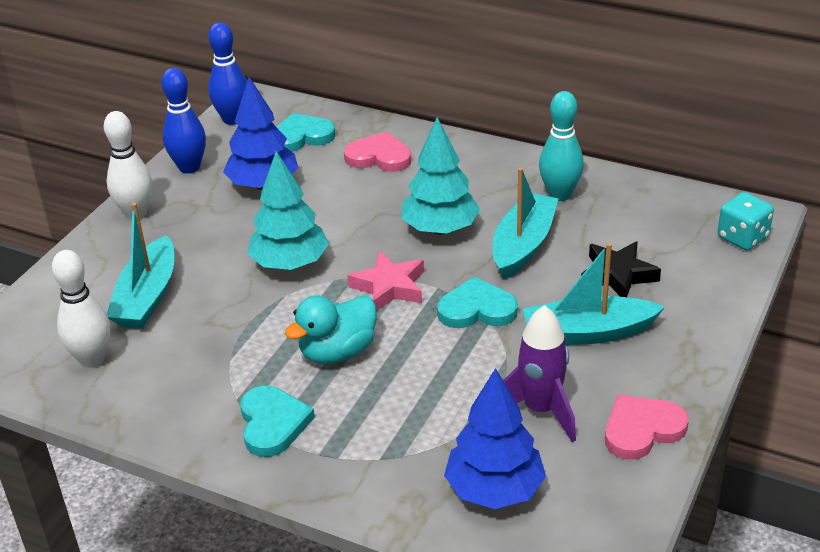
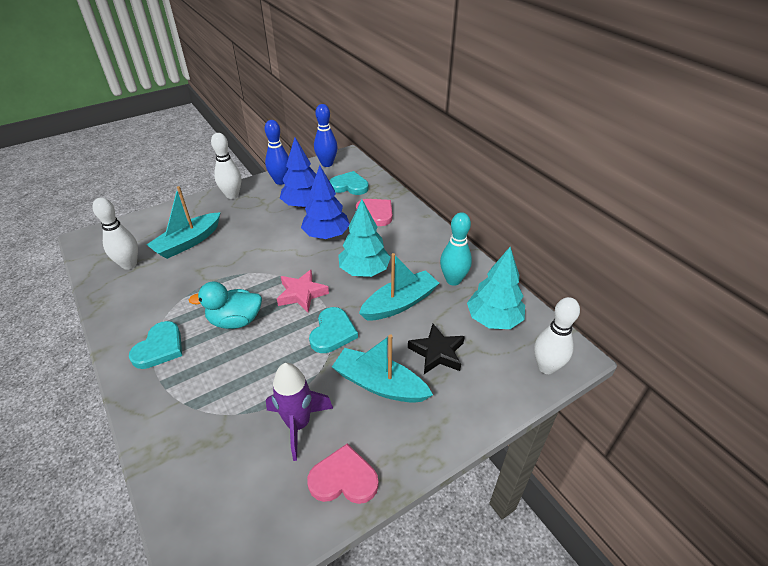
camera: 30 degrees right, 5 degrees up
(290, 264) = (269, 255): turquoise tree -> turquoise tree (493, 319)
(477, 309) = (332, 332): turquoise heart -> turquoise heart turned 75 degrees clockwise
(495, 490) = (216, 467): blue tree -> blue tree (326, 235)
(742, 237) = (546, 367): turquoise dice -> white bowling pin

